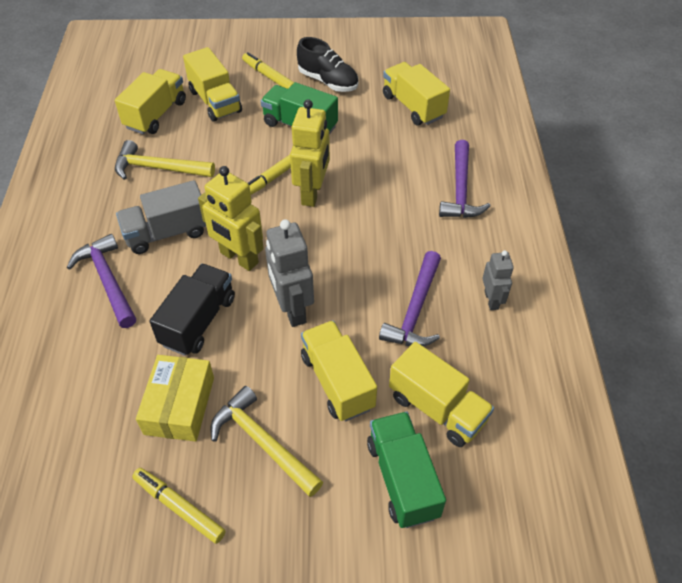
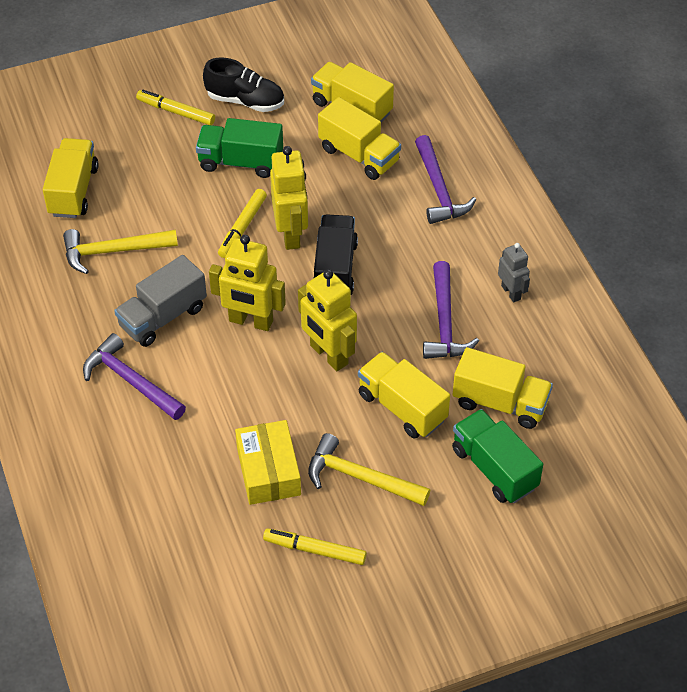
camera: 20 degrees left, 0 degrees up
(198, 321) = (244, 392): black truck -> black truck (335, 269)
(215, 101) = (131, 158): yellow truck -> yellow truck (359, 155)
(292, 309) = (328, 355): grey robot -> yellow robot

